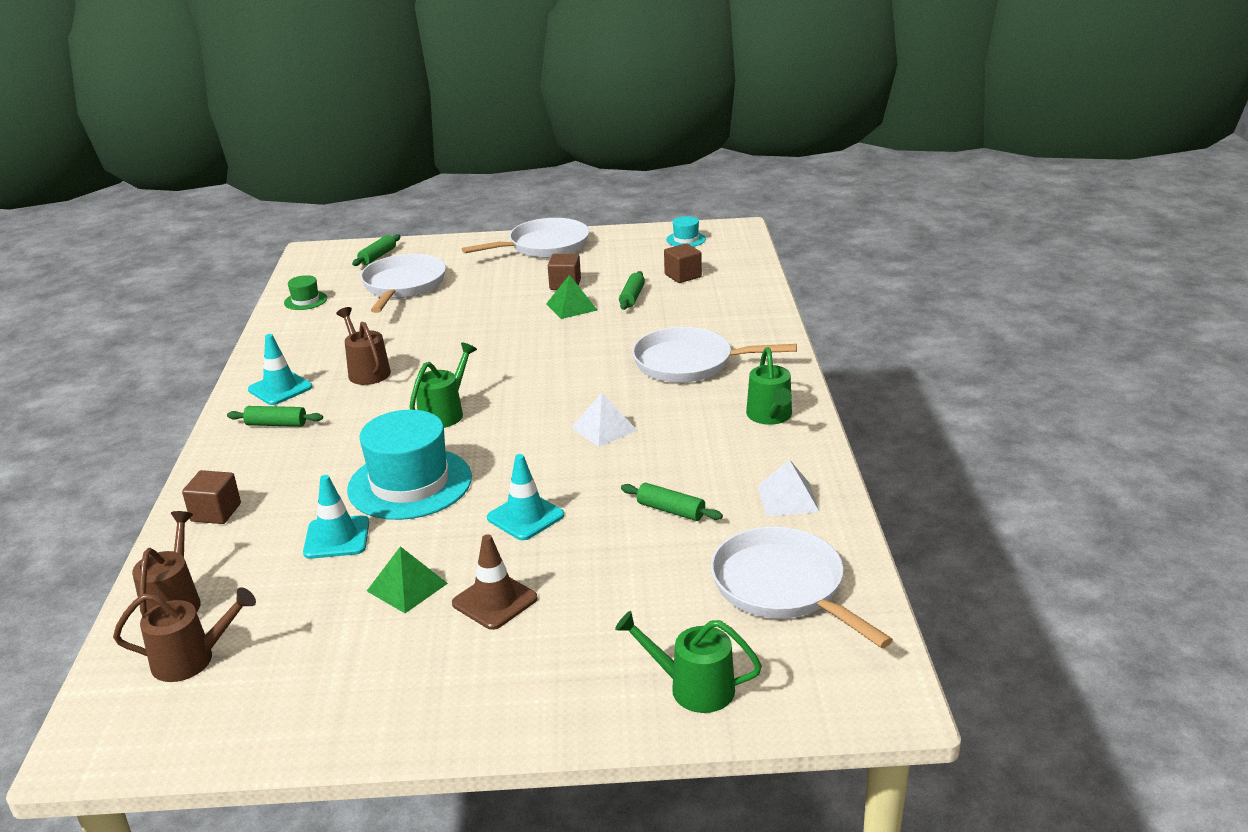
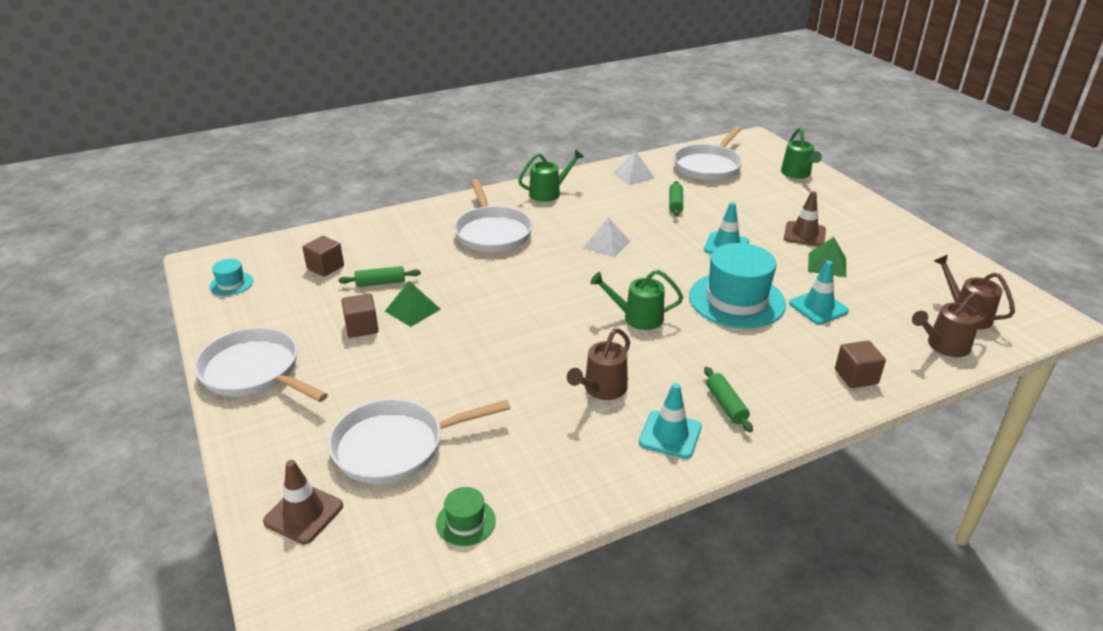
camera: 115 degrees left, 5 degrees up
(378, 256) = (303, 514): green rolling pin -> brown traffic cone

